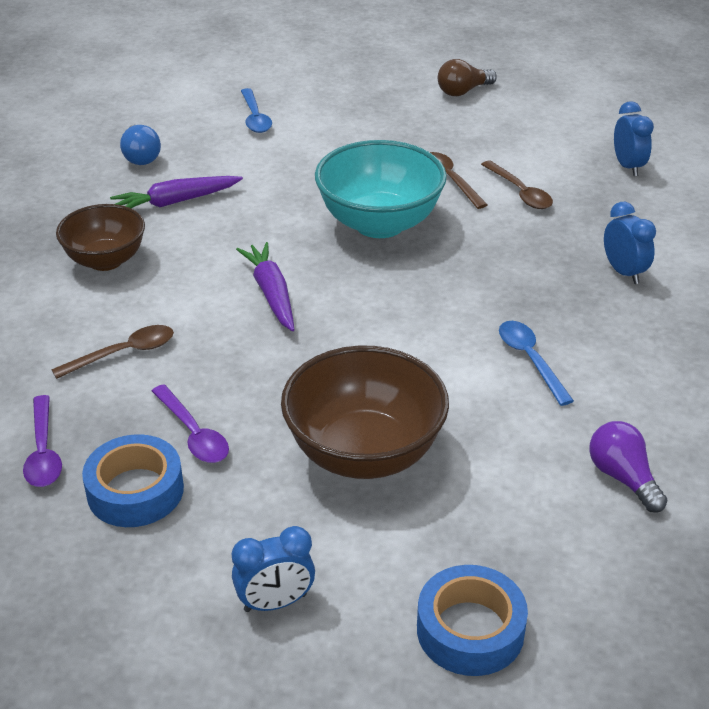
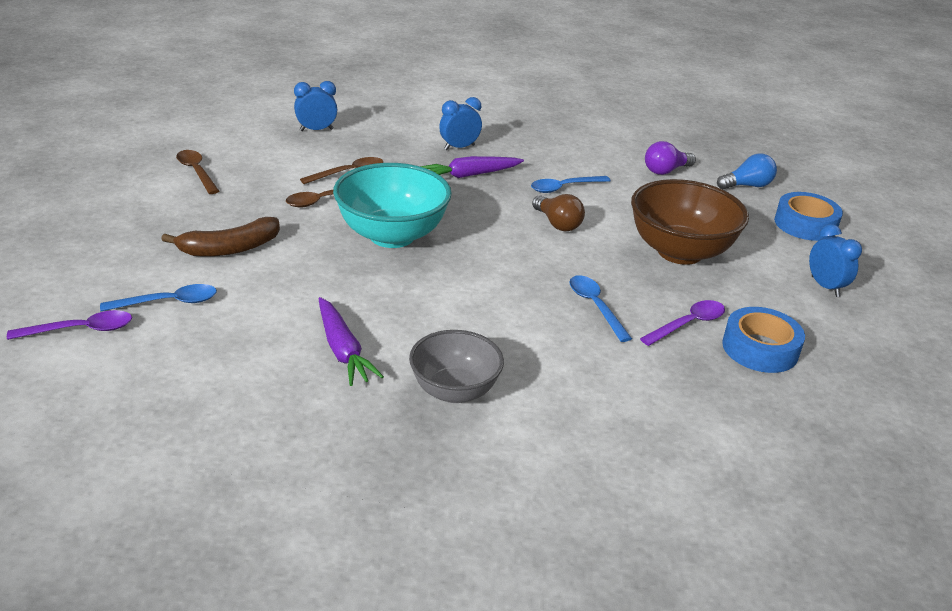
camera: 95 degrees left, 5 degrees down
(43, 452) = (740, 401): purple spoon -> purple spoon (81, 330)
(106, 260) = (454, 391): brown bowl -> grey bowl
(124, 353) = (600, 367): brown spoon -> brown spoon (196, 172)
(141, 156) = (237, 382): blue light bulb -> blue light bulb (747, 186)
(236, 360) = (595, 306): none -> blue spoon
(271, 294) = (501, 290): purple carrot -> purple carrot (470, 175)
(344, 136) = (230, 248): none -> brown banana
(463, 91) = (159, 184): brown light bulb -> brown light bulb (557, 224)

